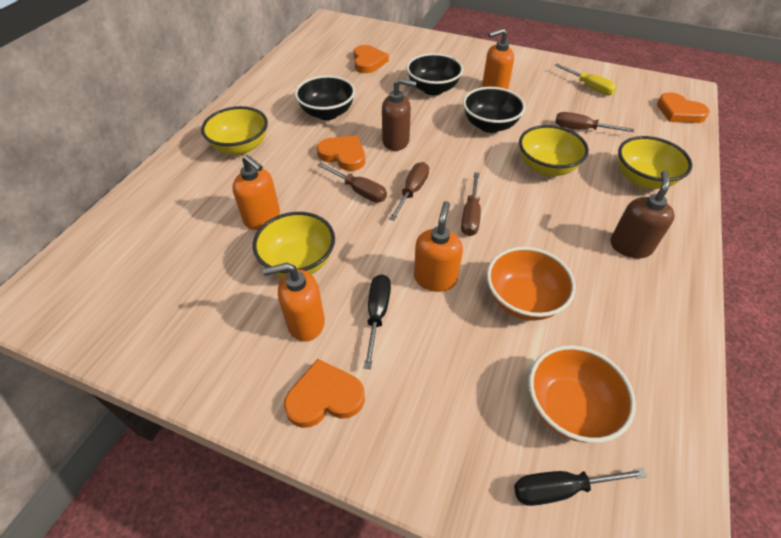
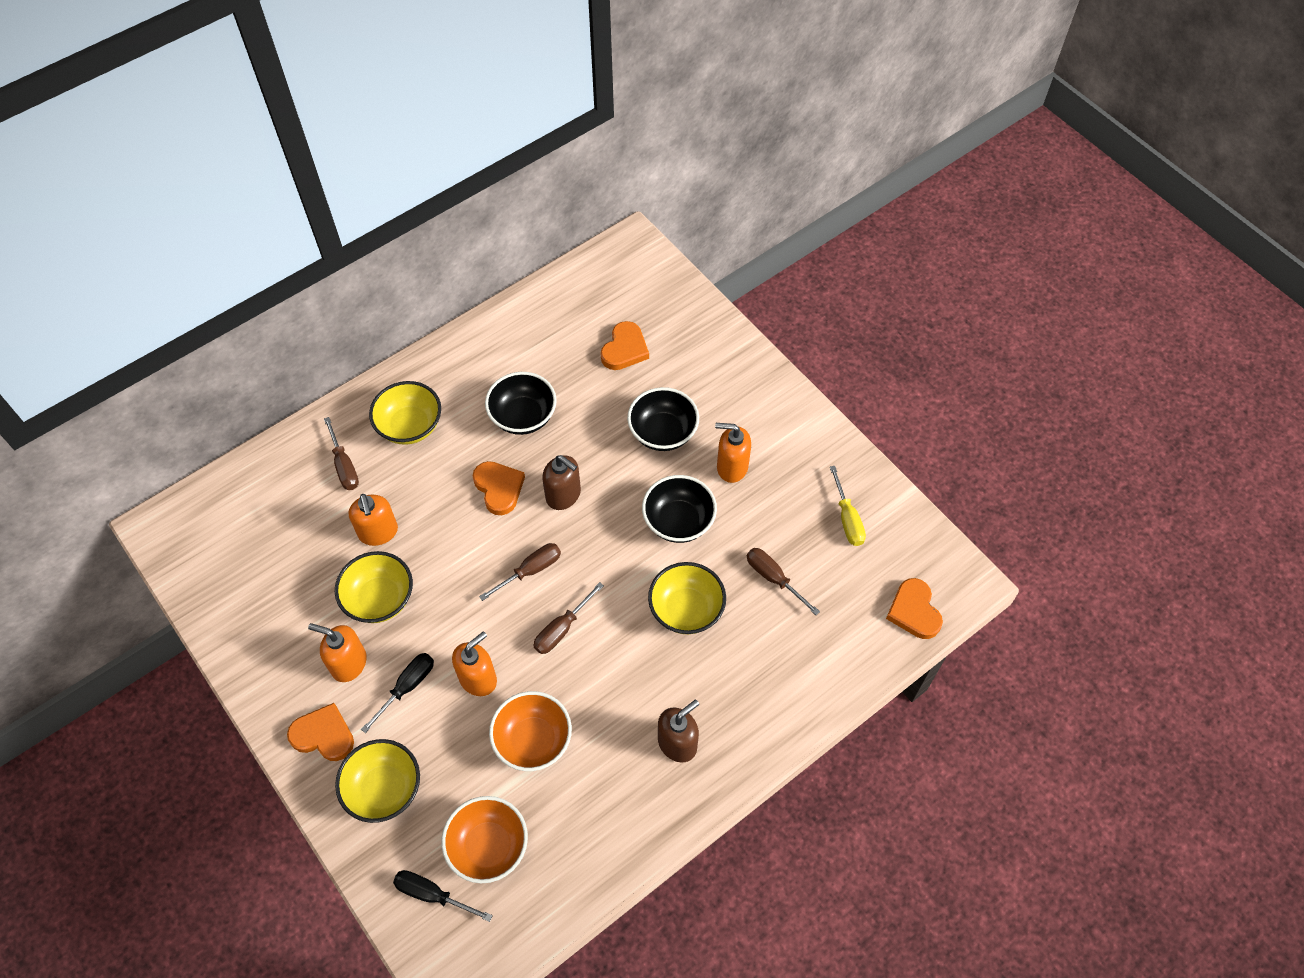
camera: 30 degrees right, 10 degrees up
(359, 191) = (482, 544): brown screwdriver -> brown screwdriver (344, 466)
(643, 179) = (771, 677): yellow bowl -> yellow bowl (384, 789)

